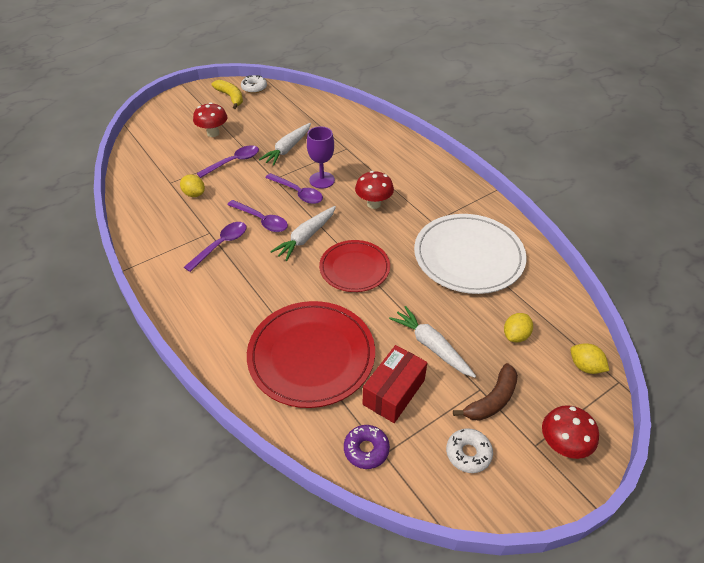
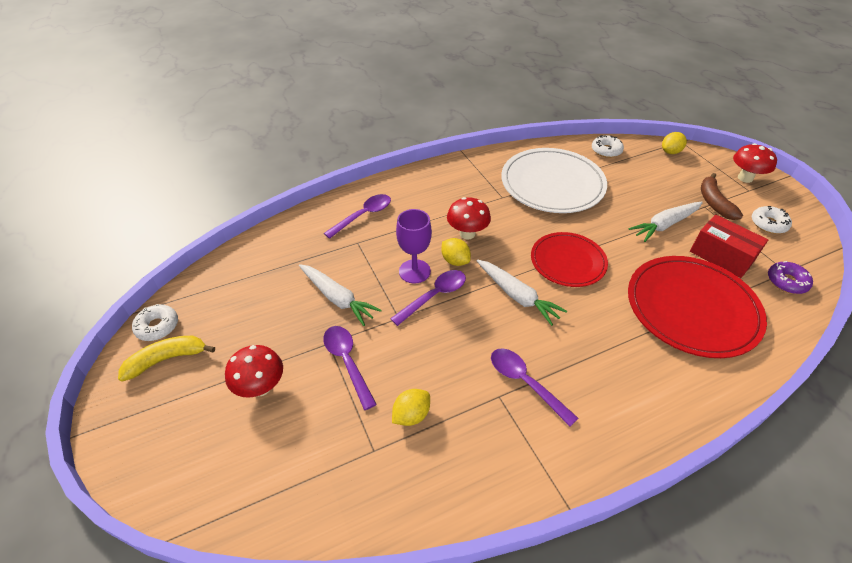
camera: 80 degrees left, 0 degrees up
(261, 220) = (482, 336): purple spoon -> purple spoon (363, 216)
(491, 400) = (714, 202): brown banana -> brown banana turned 150 degrees counterclockwise
(515, 335) = (645, 177): yellow lemon -> yellow lemon (455, 261)
(554, 302) = (606, 150): none -> white donut

